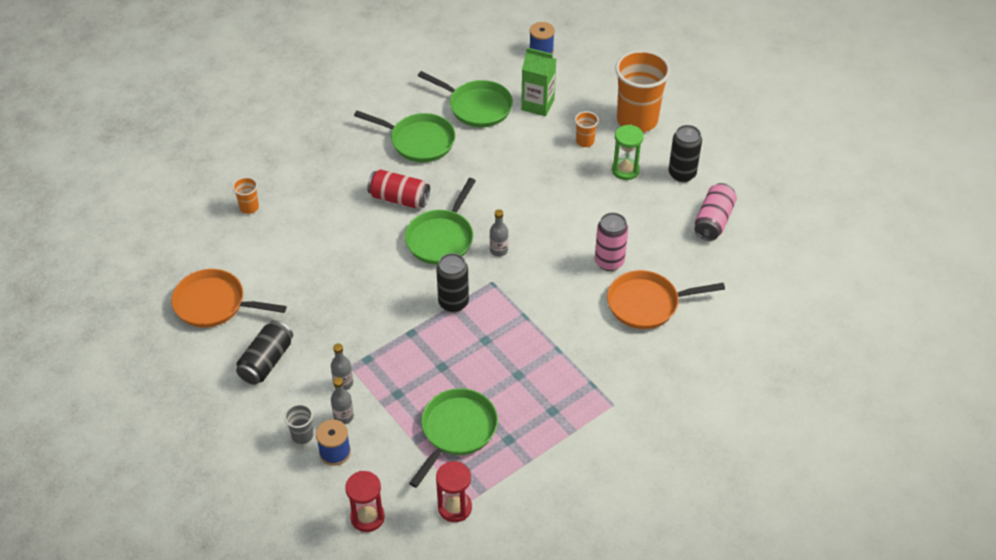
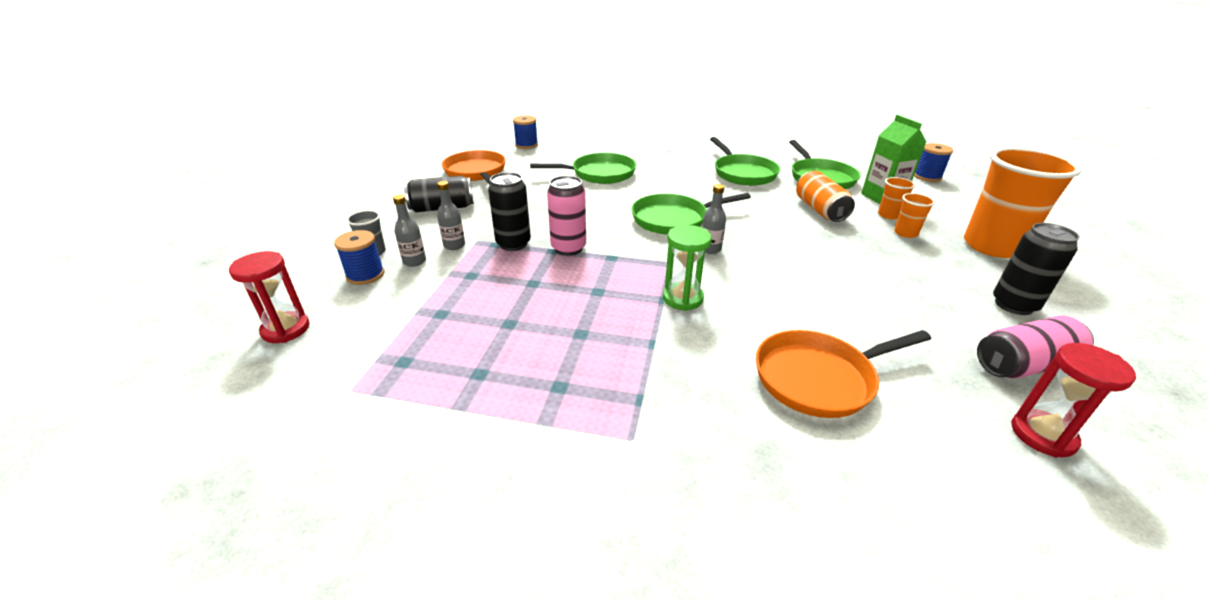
camera: 50 degrees right, 15 degrees down
(188, 234) = (526, 145): none -> blue spool
(249, 207) = (578, 151): orange cup -> orange cup (888, 215)
(399, 198) = (678, 188): red can -> none
(453, 302) = (616, 255): black can -> black can (513, 244)
(455, 507) = (336, 384): red hourglass -> red hourglass (1042, 435)
(456, 431) = (457, 330): green pan -> green pan (599, 174)
(515, 152) = (820, 209): none -> orange can
(609, 262) = (817, 317): pink can -> pink can (568, 248)
(625, 170) = (932, 269): green hourglass -> green hourglass (682, 298)
(647, 304) = (819, 378): orange pan -> orange pan turned 60 degrees counterclockwise

